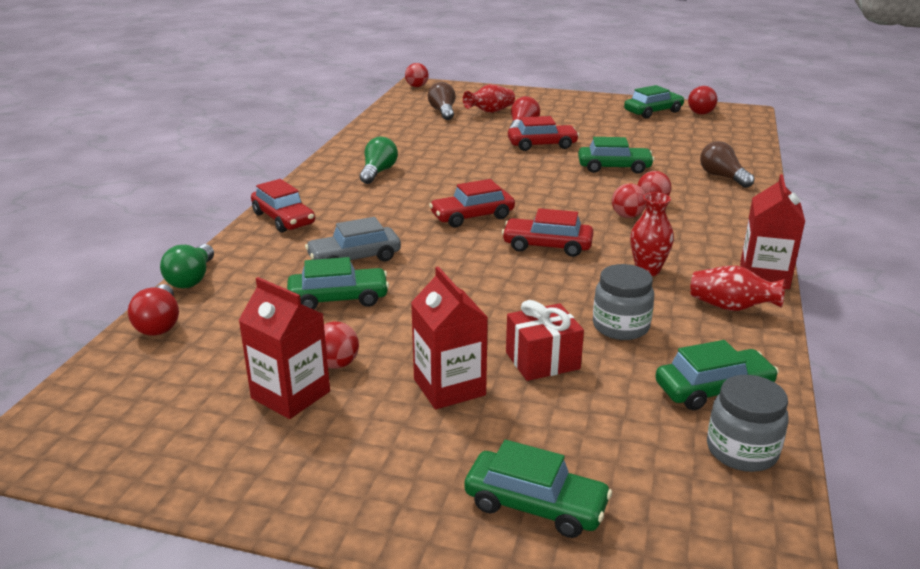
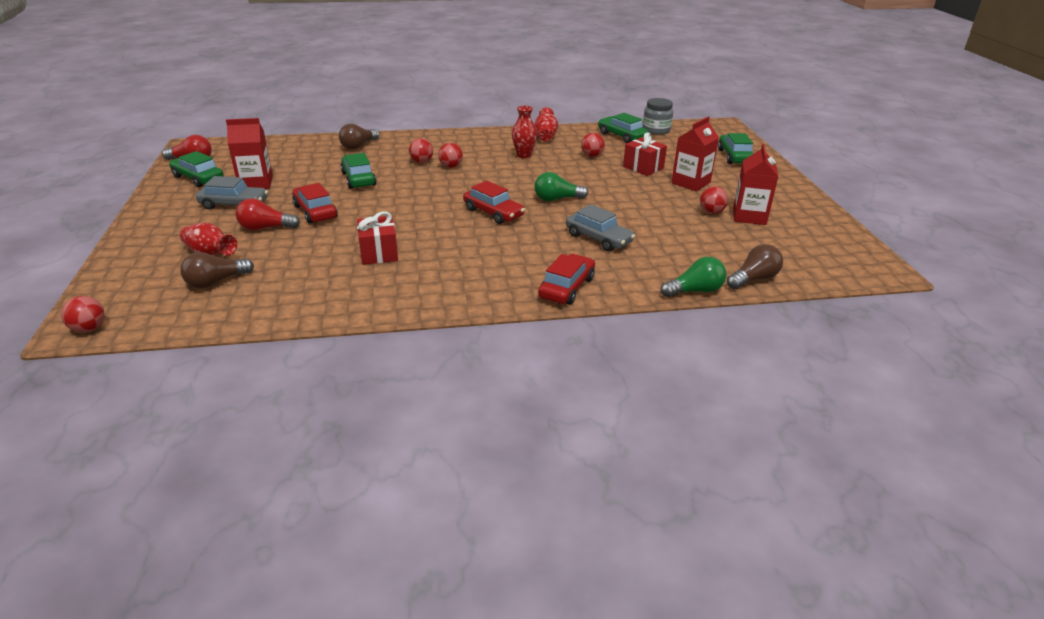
camera: 115 degrees left, 5 degrees up
(159, 323) = (753, 279): red light bulb -> brown light bulb
(338, 299) = (653, 229): green car -> none
(378, 172) = (430, 272): green light bulb -> green light bulb (557, 199)
(434, 159) = (378, 253): none -> red gift
(547, 246) = (518, 183): red car -> none
(581, 121) = (234, 204): none -> grey car
(620, 326) = (592, 155): grey jar -> red ball
(764, 276) = (503, 131): red carton -> red carton (256, 183)

